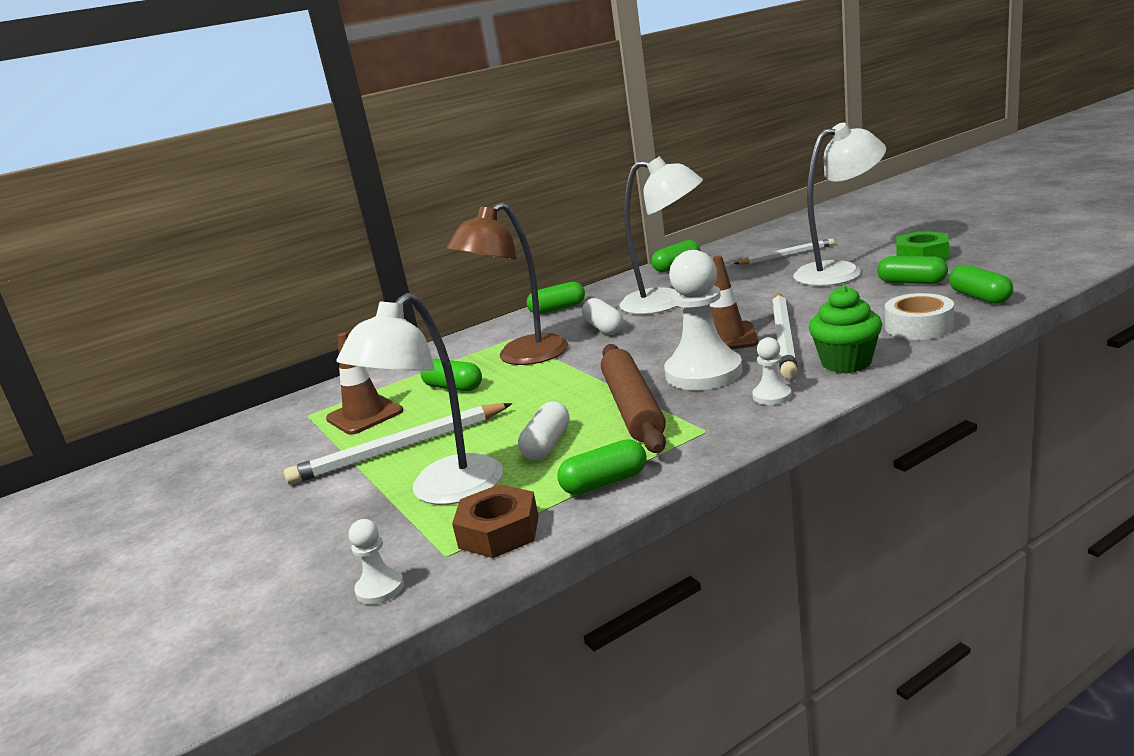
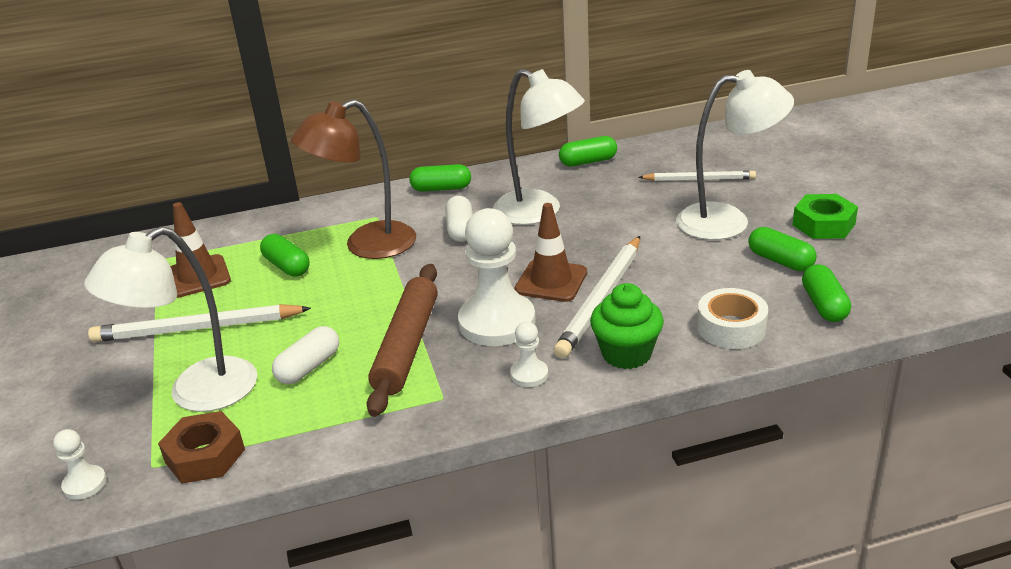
camera: 15 degrees right, 10 degrees up
(605, 483) = (319, 430): green capsule -> none

